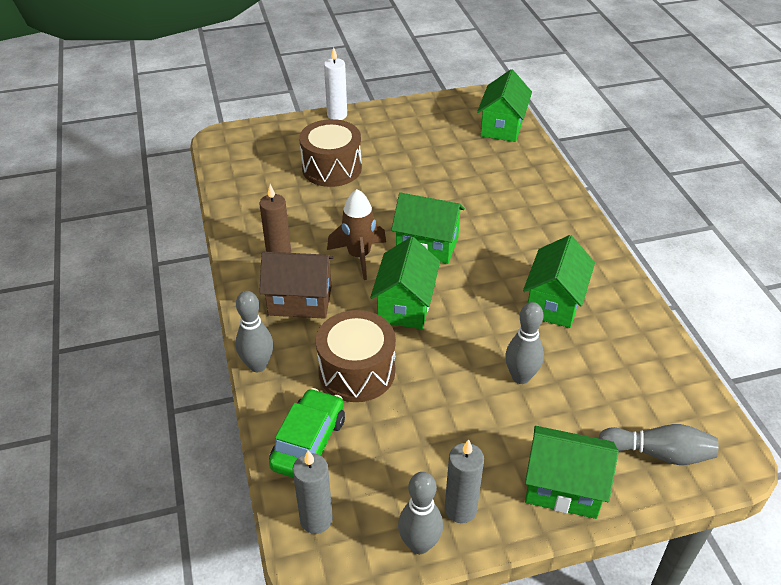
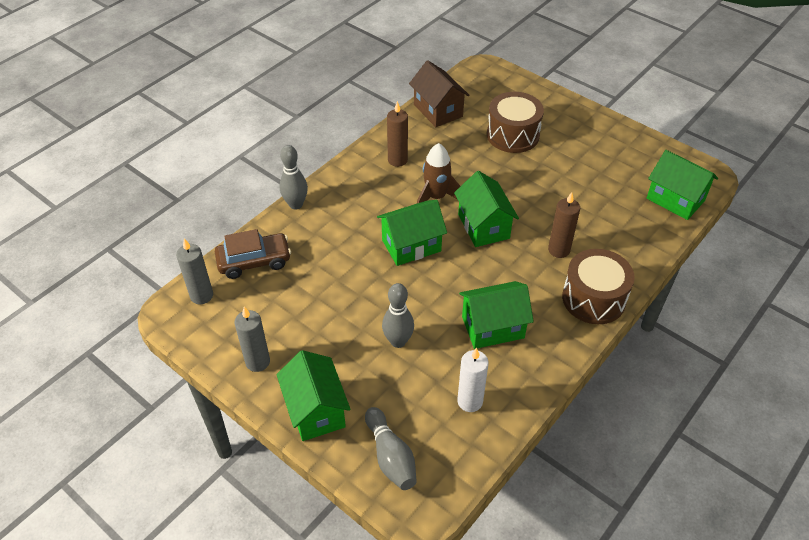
camera: 55 degrees right, 5 degrees up
(300, 301) = (367, 192): brown house -> brown house (438, 110)
(308, 443) = (254, 261): green car -> brown car
(337, 115) = (575, 105): white candle -> white candle (470, 401)
(357, 371) = (330, 253): brown drum -> brown drum (593, 299)
(419, 544) = (217, 354): grey bowling pin -> none
(498, 216) = (559, 250): none -> brown candle
(502, 126) = (675, 199): green house -> green house turned 60 degrees clockwise

